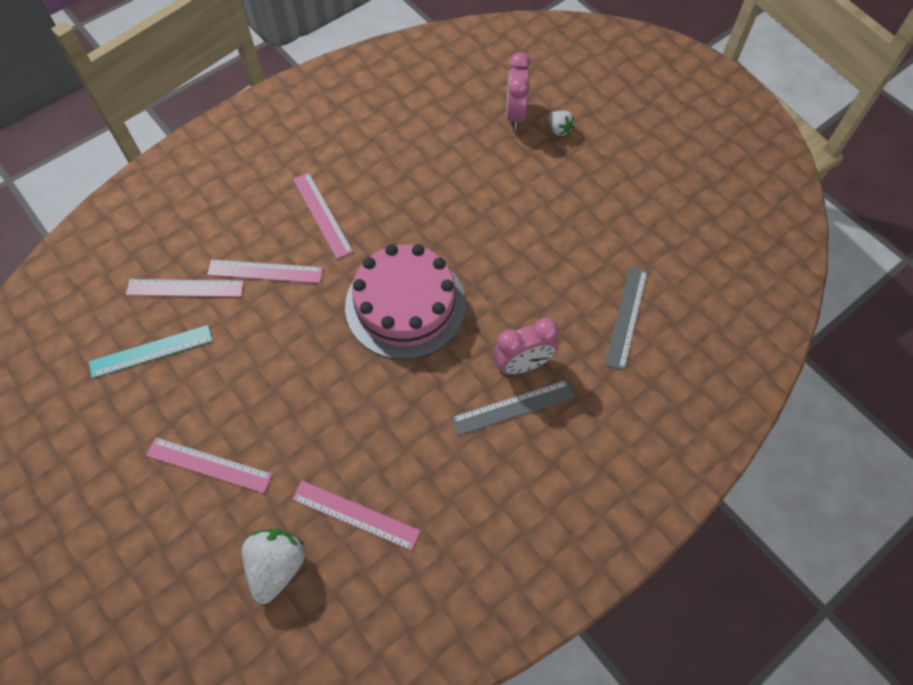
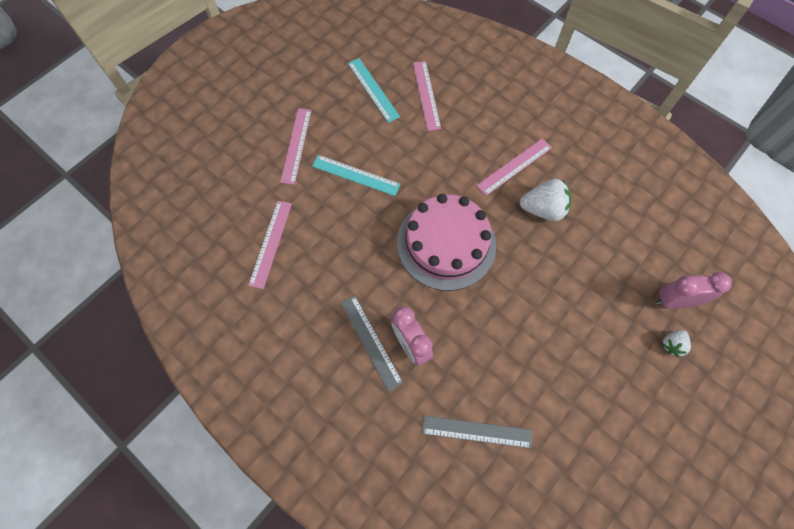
camera: 80 degrees right, 5 degrees up
(265, 271) = (452, 140): pink ruler -> none
(277, 566) = (231, 203): white strawberry -> white strawberry (543, 209)
(281, 392) = (355, 175): none -> turquoise ruler

